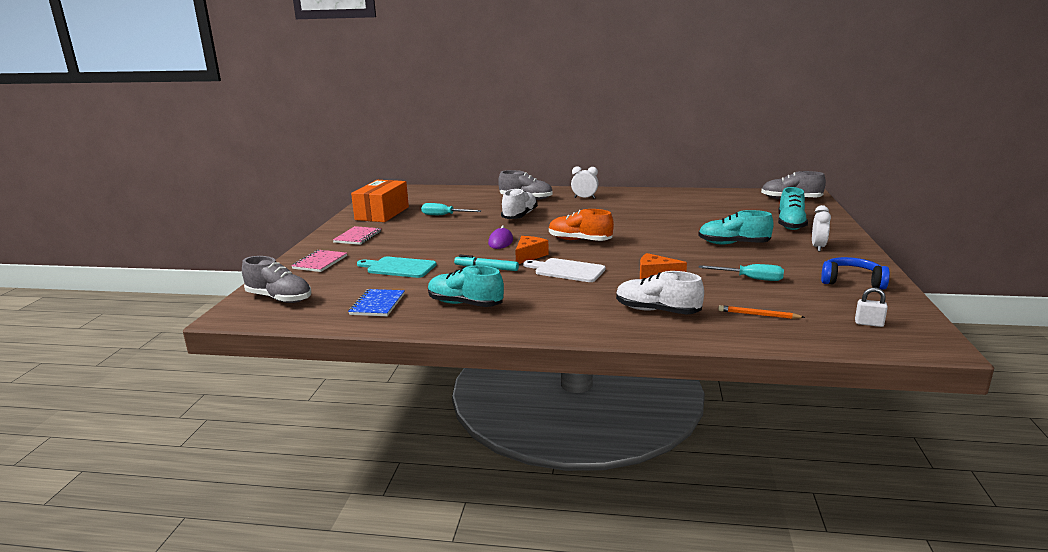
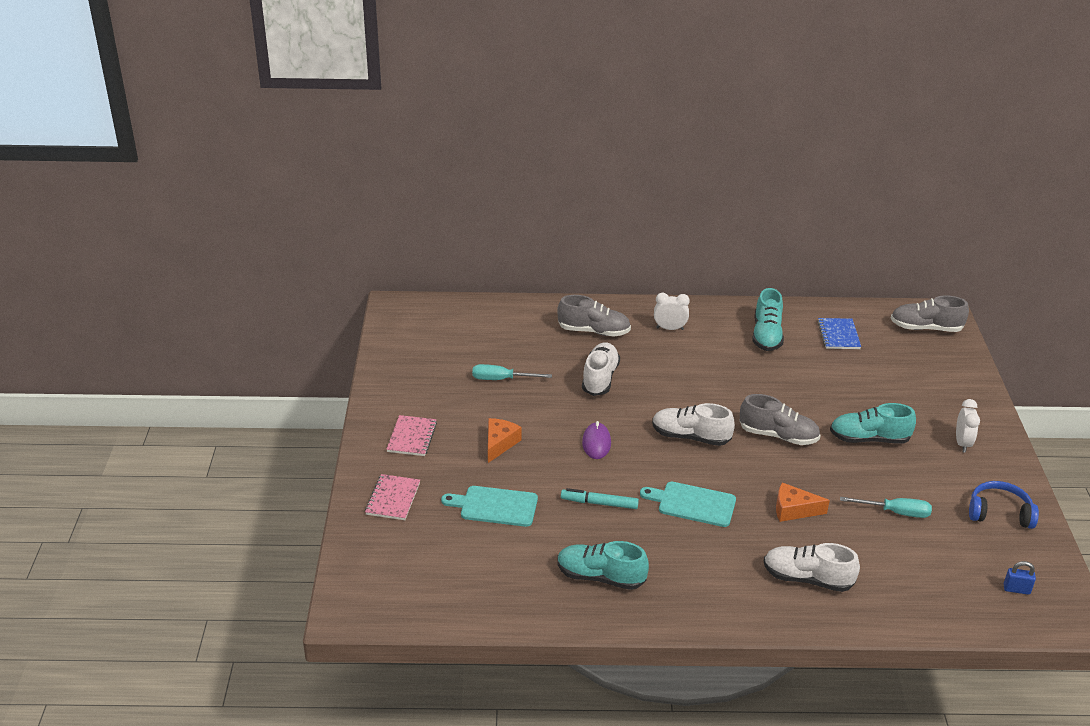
camera: 10 degrees left, 15 degrees up
(279, 298) = (383, 577): grey shoe -> grey shoe (778, 435)
(377, 304) = (503, 583): blue notebook -> blue notebook (838, 335)
(382, 213) = (416, 375): orange box -> none
(529, 256) = (640, 474): orange cheese -> orange cheese (499, 444)
(567, 270) = (693, 504): white cutting board -> turquoise cutting board
(579, 240) = (690, 437): orange shoe -> white shoe
(758, 315) = (909, 580): orange pencil -> none
(790, 224) = (929, 391): turquoise shoe -> turquoise shoe (766, 335)
(869, 323) = (1016, 589): white padlock -> blue padlock

